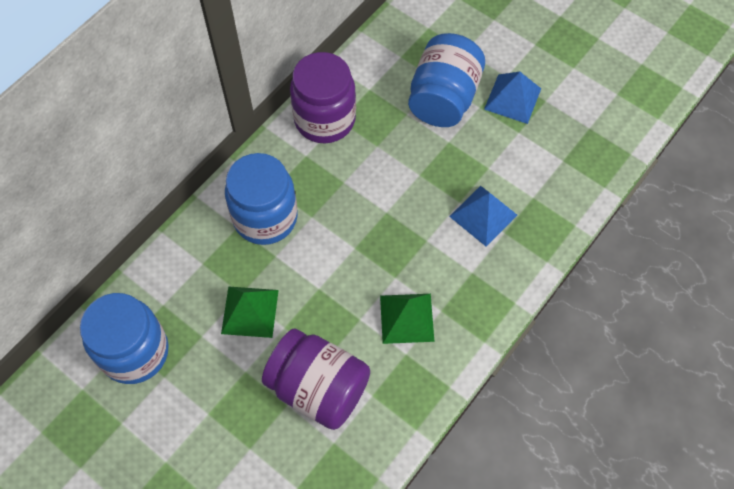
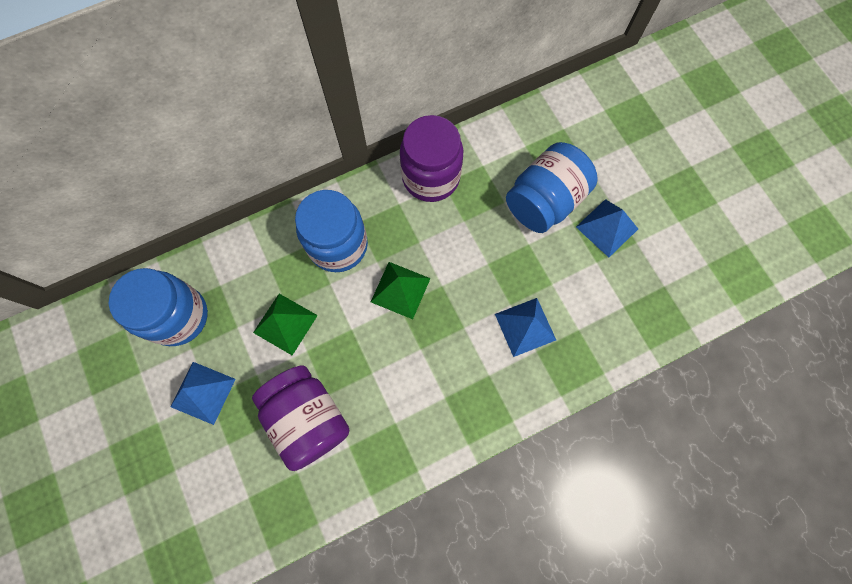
camera: 25 degrees right, 10 degrees up
(198, 412) = (203, 392): none -> blue pyramid
(407, 318) = (412, 391): green pyramid -> green pyramid (400, 290)

